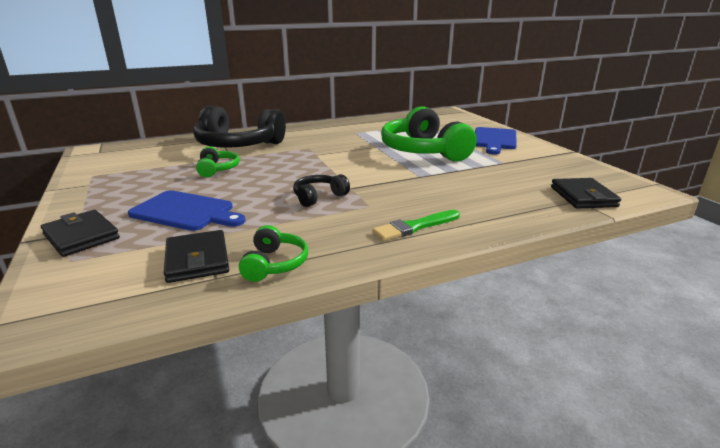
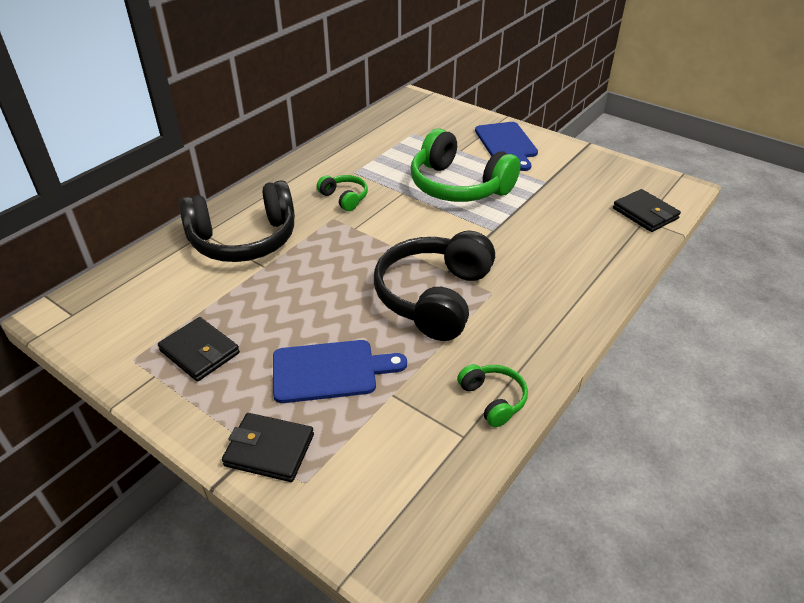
camera: 30 degrees left, 15 degrees up
(197, 260) = (423, 425): black wallet -> black wallet (200, 352)
(217, 169) = (276, 292): green headphones -> green headphones (344, 198)
(319, 197) = (434, 297): black headphones -> black headphones, size x2.14
(415, 227) = (555, 305): green brush -> none

